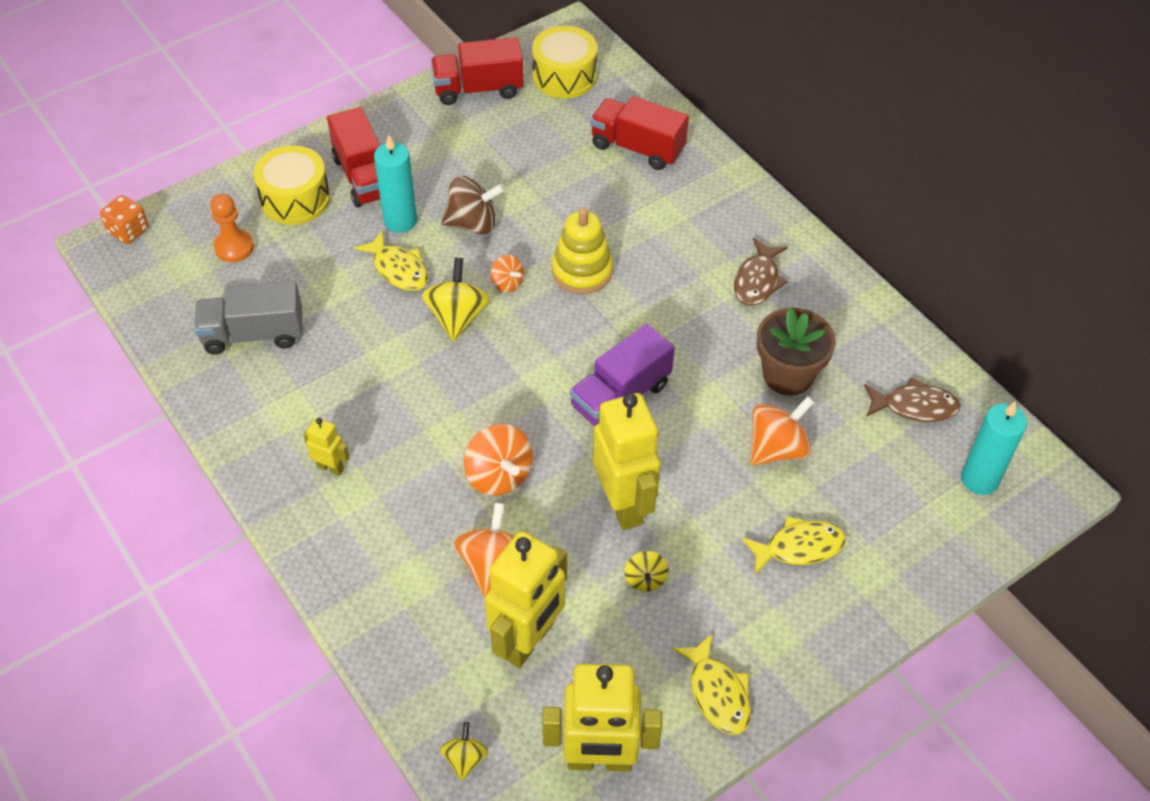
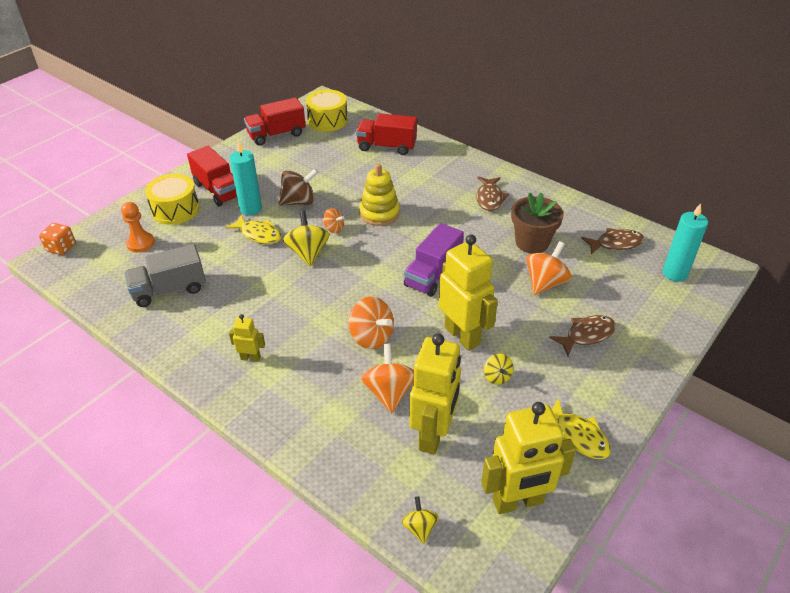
camera: 15 degrees left, 10 degrees down
(799, 547) = (586, 335): yellow fish -> brown fish

